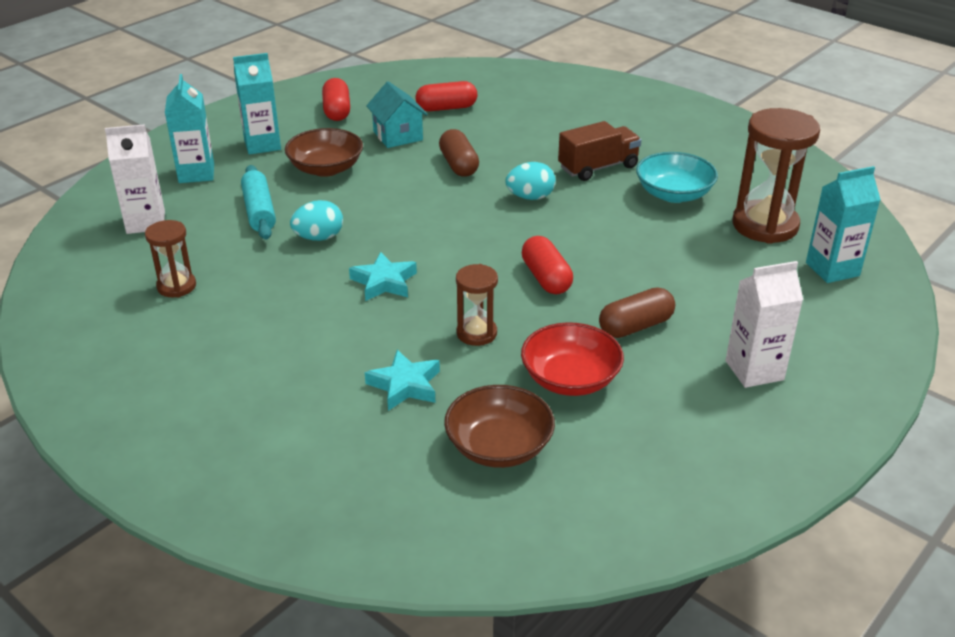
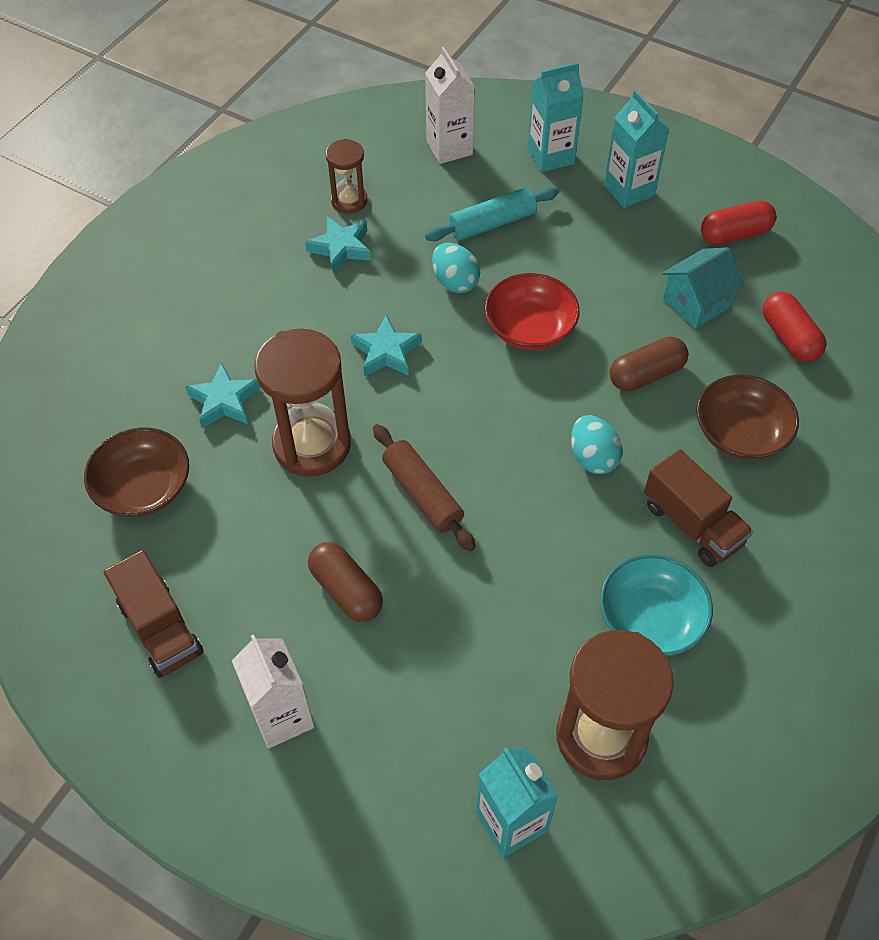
camera: 80 degrees right, 20 degrees up
(238, 297) = (341, 248): none -> turquoise star
(326, 168) = (596, 255): brown bowl -> brown bowl (740, 433)
(476, 333) = (312, 444): brown hourglass -> brown hourglass, size x1.84
(546, 278) = (422, 494): red capsule -> brown rolling pin
(570, 379) = (247, 536): red bowl -> red bowl (530, 328)
(665, 440) = (160, 628): none -> brown truck

